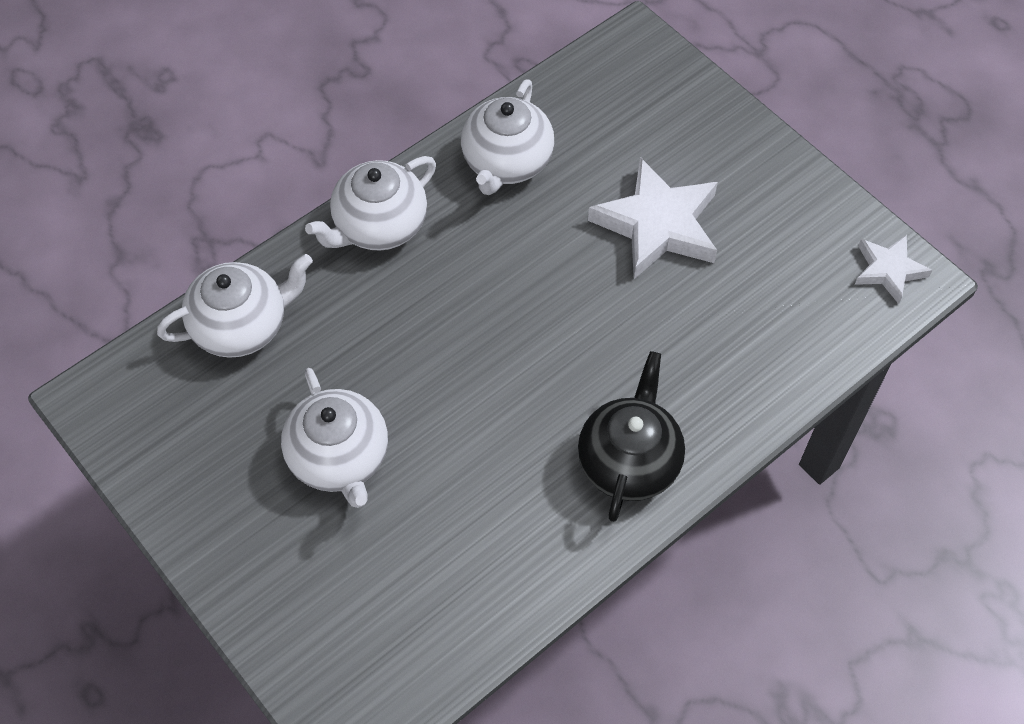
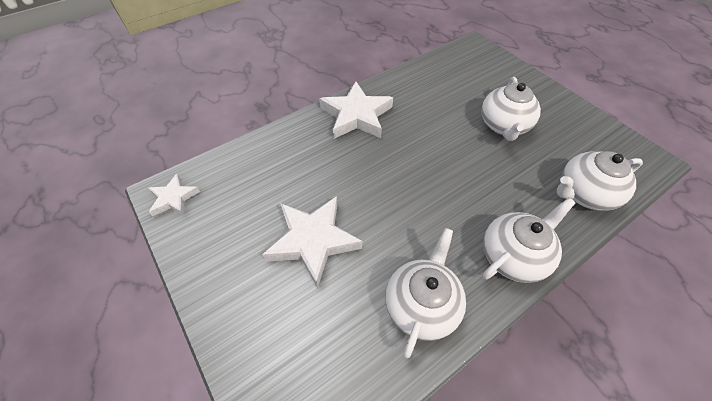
camera: 175 degrees left, 5 degrees down
(339, 458) = (503, 126): white teapot -> white teapot turned 150 degrees counterclockwise
(629, 461) = (356, 116): black teapot -> white star

